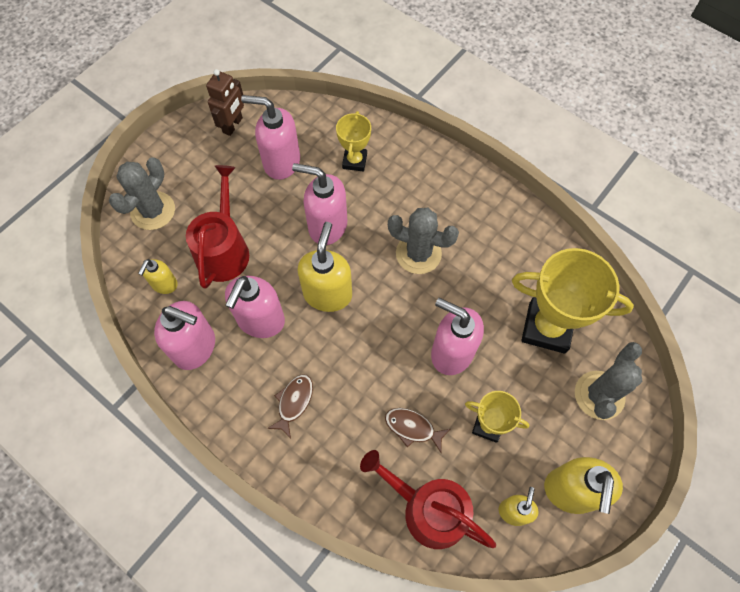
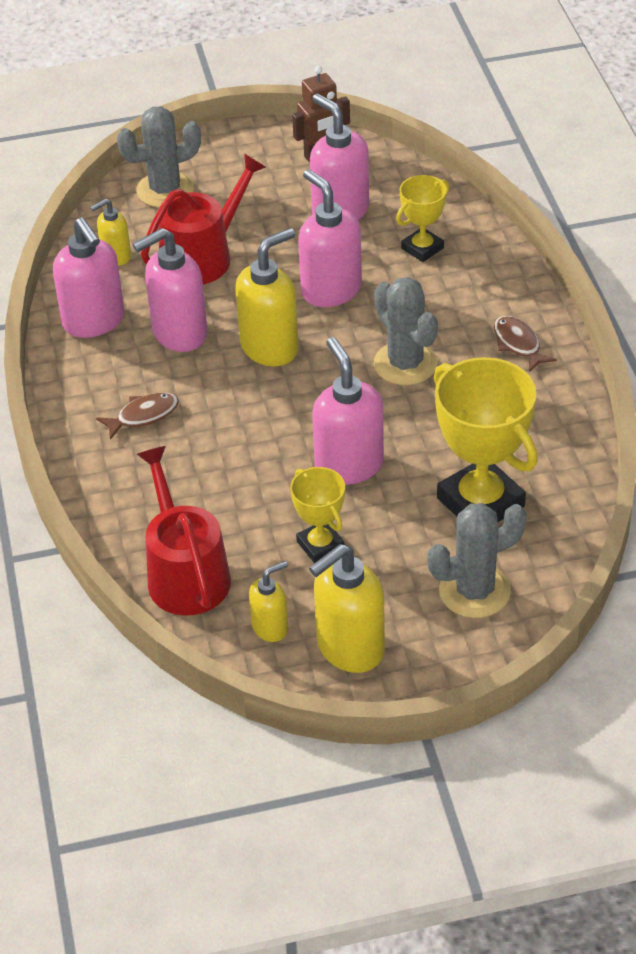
camera: 40 degrees right, 20 degrees down
(412, 428) = (240, 502): brown fish -> brown fish (518, 344)

